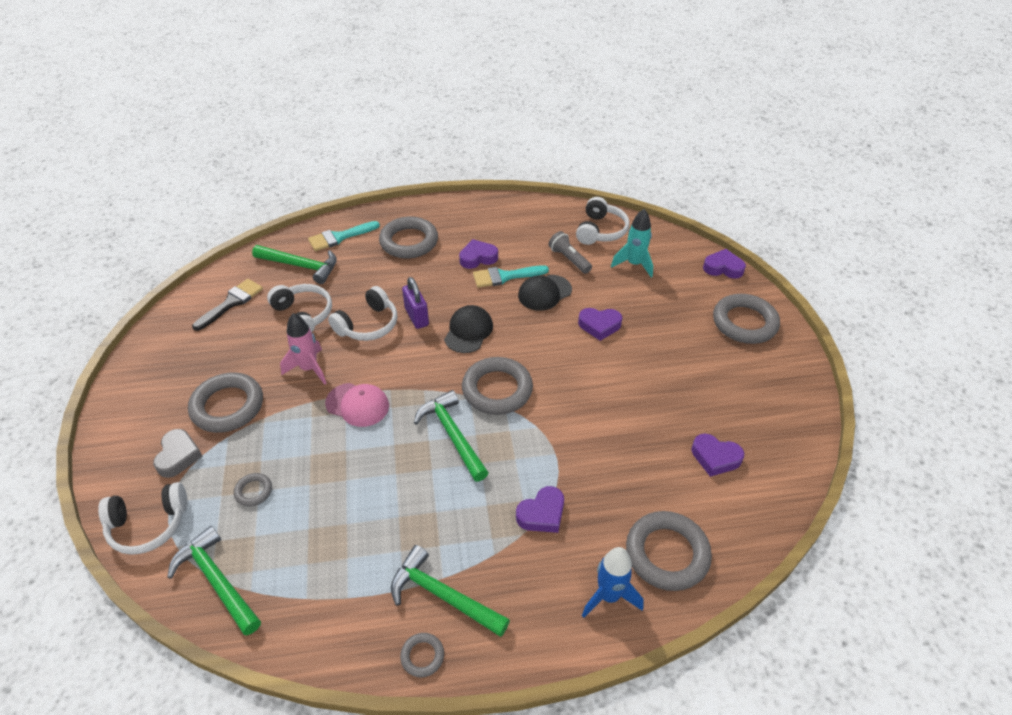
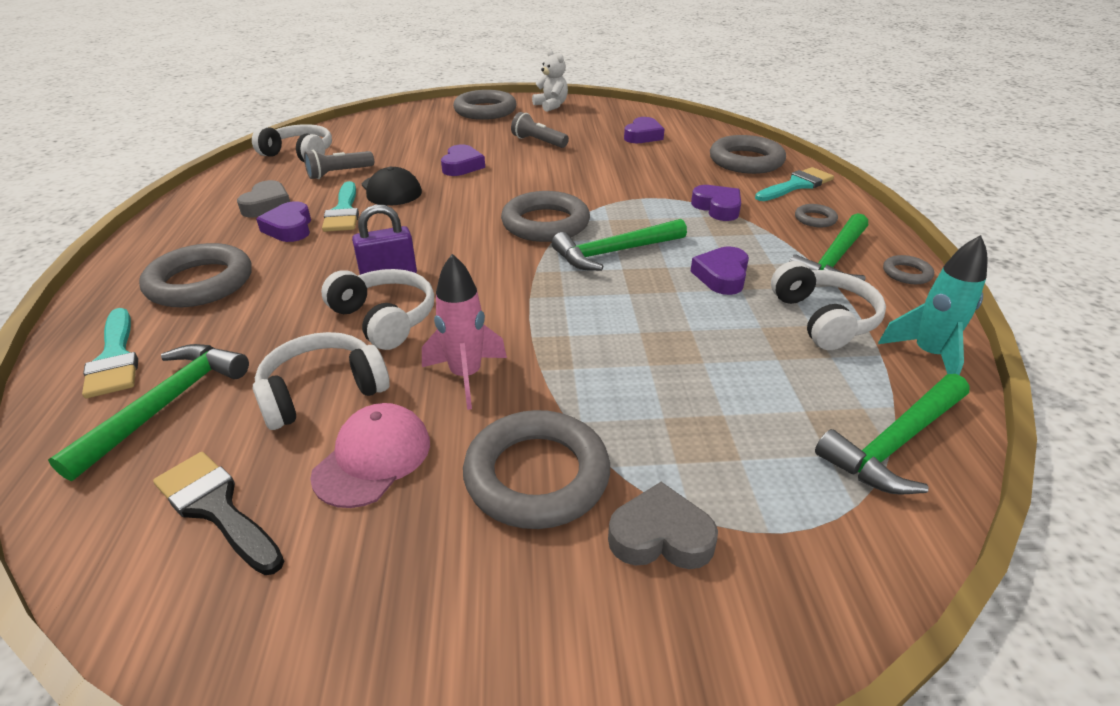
camera: 85 degrees left, 10 degrees down
(148, 525) = (827, 557): white headphones -> white headphones (823, 319)
(253, 491) = (726, 419): grey ring -> grey ring (815, 219)
(357, 405) = (555, 324): pink cap -> pink cap (373, 458)
(468, 331) = (437, 238): black cap -> none
(510, 239) = (267, 205): none -> grey heart
(609, 596) = (796, 185): blue rocket -> turquoise brush
(634, 264) = (373, 143): turquoise rocket -> turquoise rocket (928, 355)
(670, 371) = (538, 142): none -> grey flashlight
(723, 268) = (406, 110): purple heart -> purple heart (721, 276)
(782, 373) = (551, 106): none -> white teddy bear

